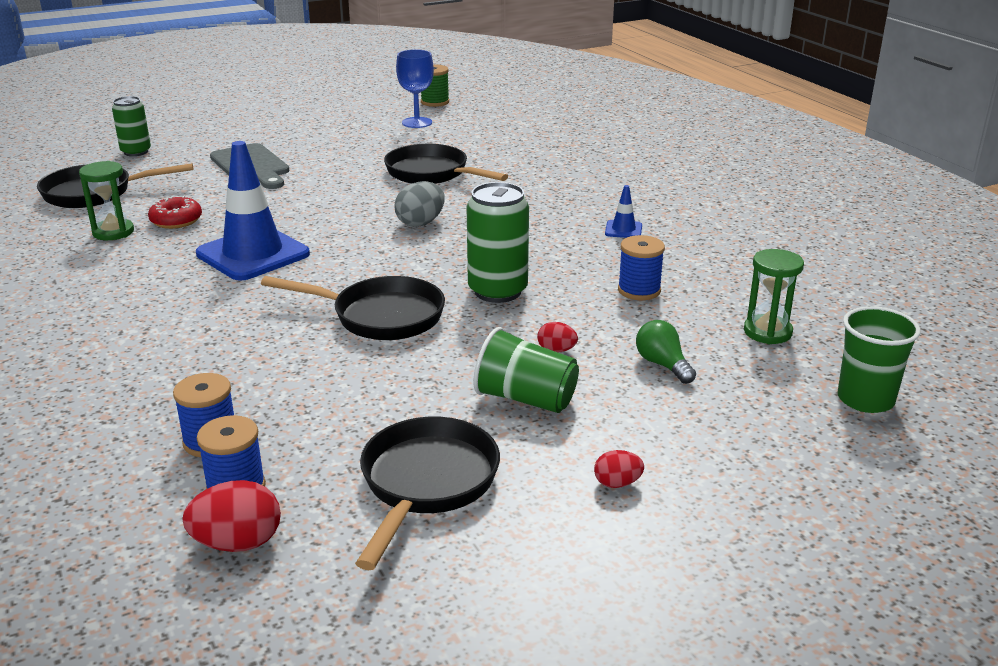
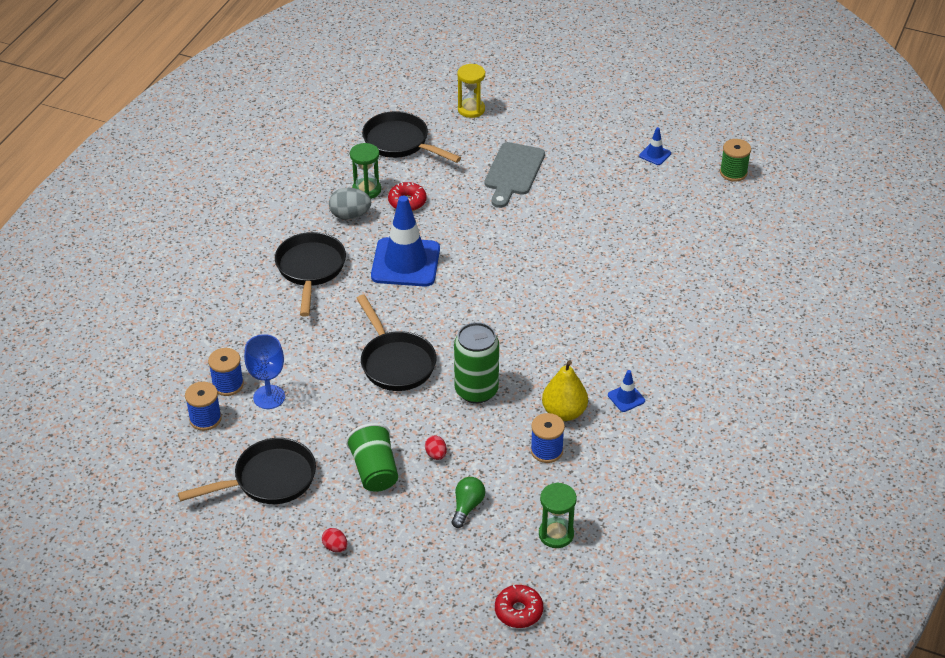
camera: 50 degrees right, 15 degrees up
(136, 152) = (471, 109): green can -> yellow hourglass
(238, 543) = (173, 447): red egg -> none
(356, 115) = (655, 154): none -> blue traffic cone
(417, 122) = (681, 191): blue goblet -> blue goblet (269, 397)
(420, 223) = (525, 301): grey egg -> grey egg (350, 215)
(432, 173) = (603, 257): black pan -> black pan (310, 270)
(598, 262) = (564, 412): none -> yellow pear
(865, 399) = (518, 611): green cup -> red donut

